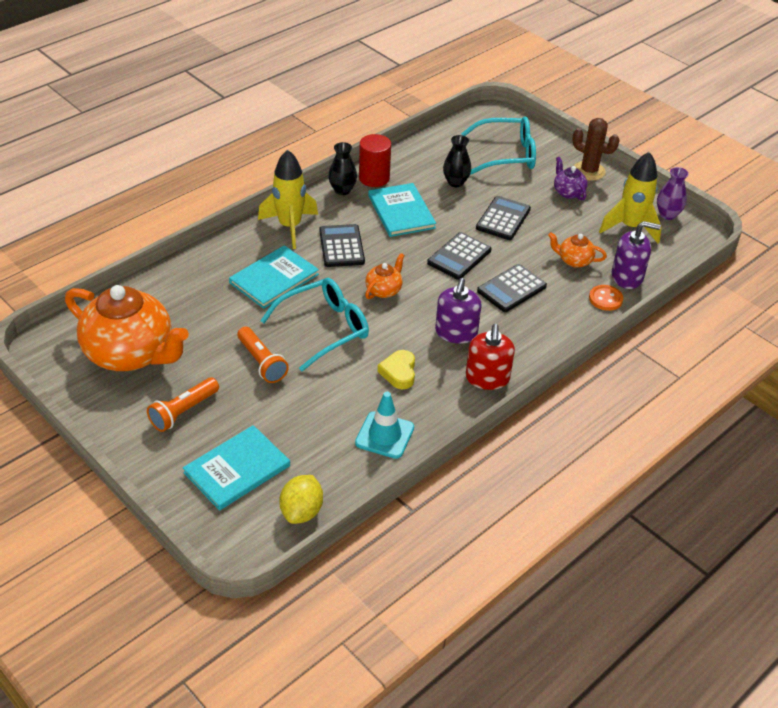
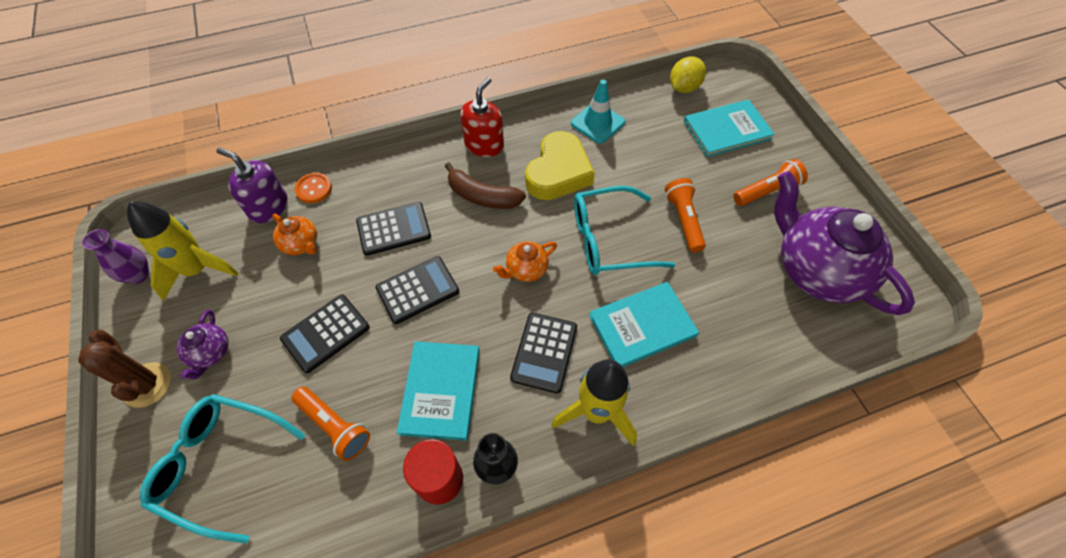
camera: 155 degrees left, 15 degrees up
(130, 354) = (817, 270): orange teapot -> purple teapot
(399, 372) = (558, 172): yellow heart -> yellow heart, size x1.80
(455, 182) = (334, 426): black vase -> orange flashlight
(456, 332) = (482, 196): purple soap dispenser -> brown banana

